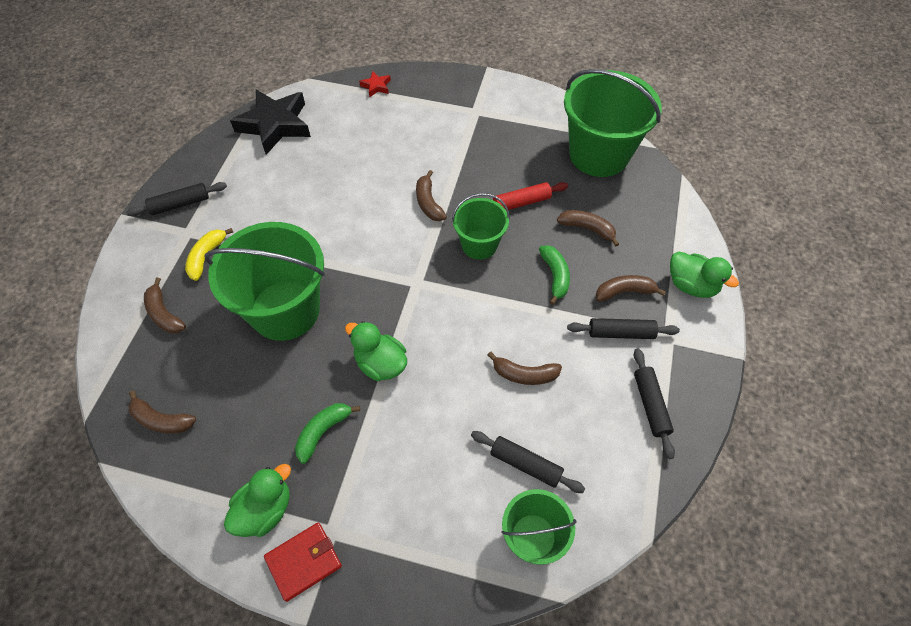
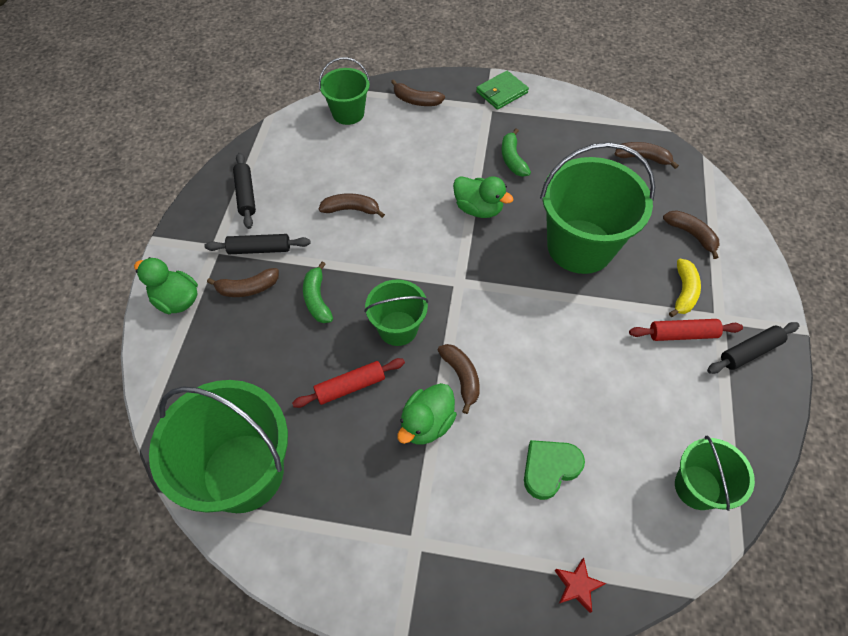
camera: 175 degrees right, 0 degrees up
(228, 221) = (682, 334): none -> red rolling pin
(265, 510) = (538, 114): green duck -> green duck (427, 423)
(275, 125) = (697, 487): black star -> green bucket
(304, 562) = (501, 92): red wallet -> green wallet
(323, 432) = (512, 159): green banana -> green banana turned 135 degrees clockwise
(375, 141) = (549, 468): none -> green heart
(525, 464) = (352, 151): black rolling pin -> none
(587, 228) = (275, 357): brown banana -> brown banana (416, 101)

